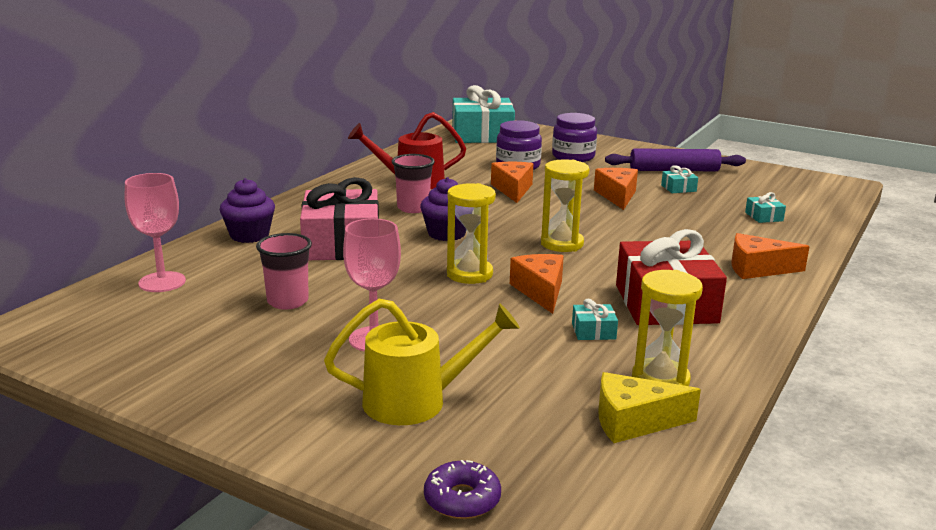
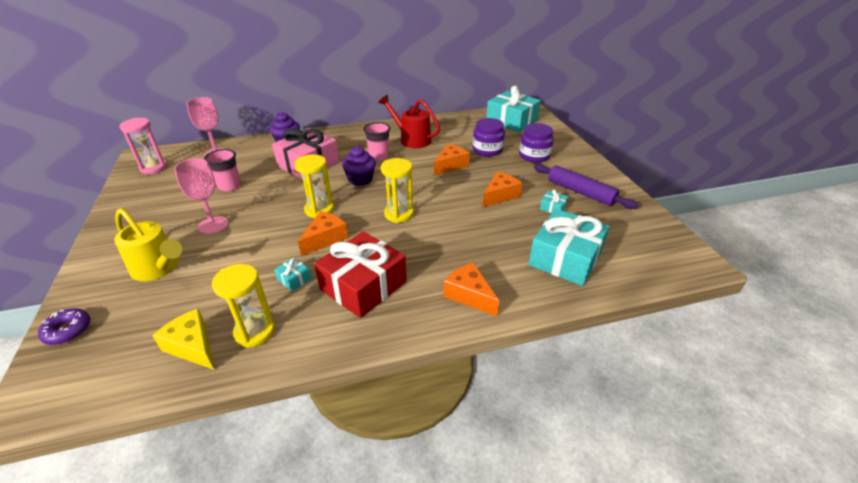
camera: 45 degrees right, 15 degrees up
(90, 333) = (154, 168): none -> pink hourglass
(764, 216) = (565, 258): turquoise gift -> turquoise gift, size x2.47

